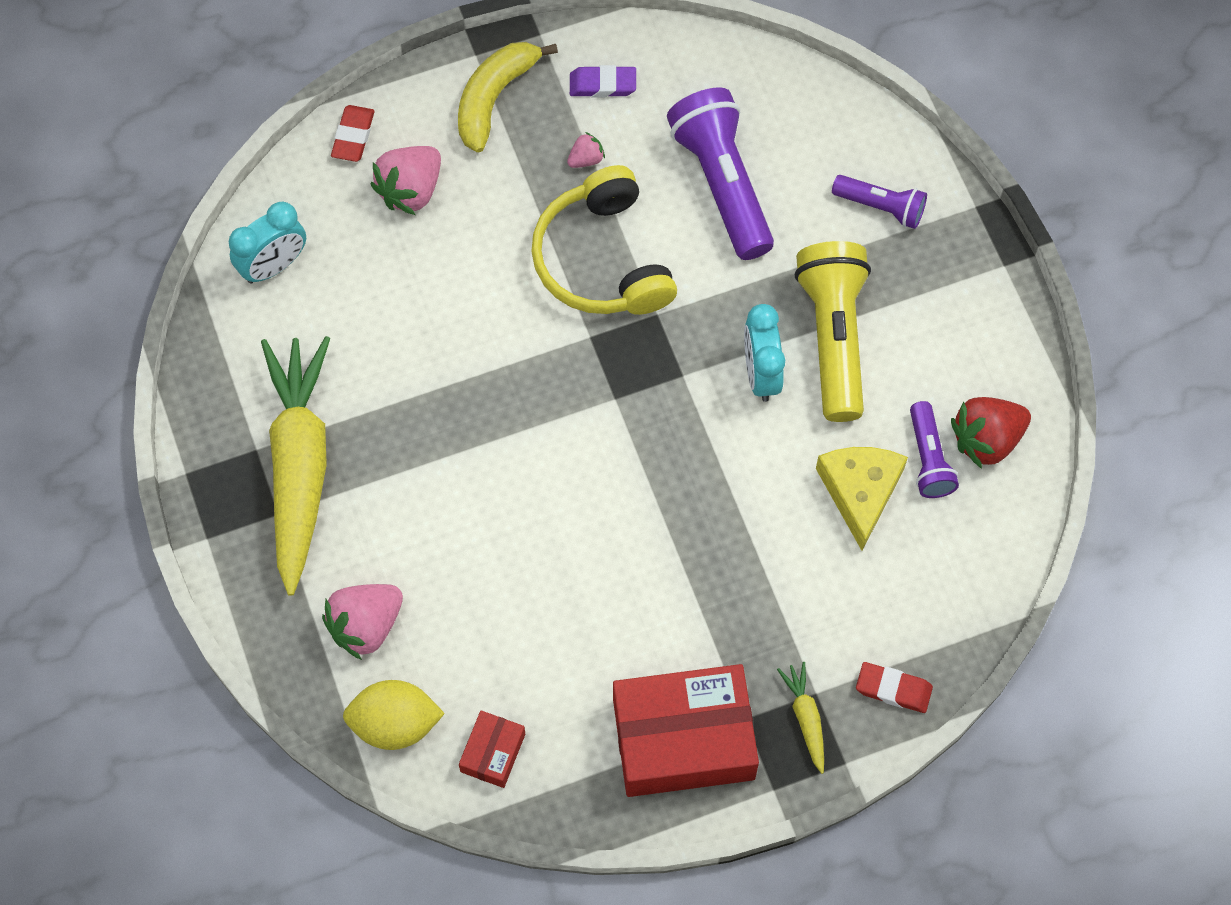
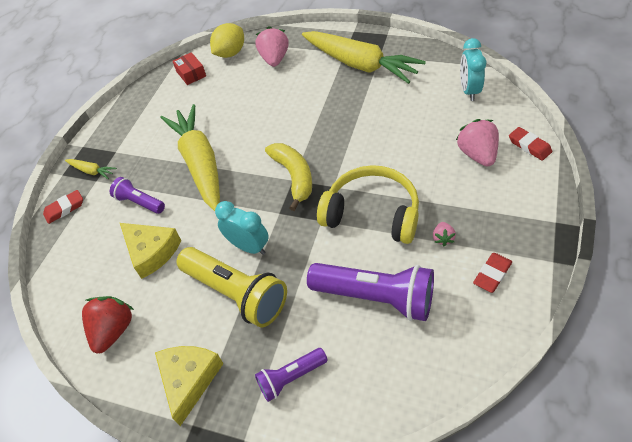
camera: 135 degrees right, 15 degrees down
(494, 98) = (516, 216): yellow banana -> yellow banana (294, 177)
(602, 84) = (492, 274): purple eraser -> red eraser
(675, 556) = (200, 163): none -> yellow carrot
(683, 739) = (131, 129): red box -> none
(928, 459) = (134, 294): purple flashlight -> purple flashlight (140, 202)
(966, 306) = (189, 380): none -> yellow cheese

